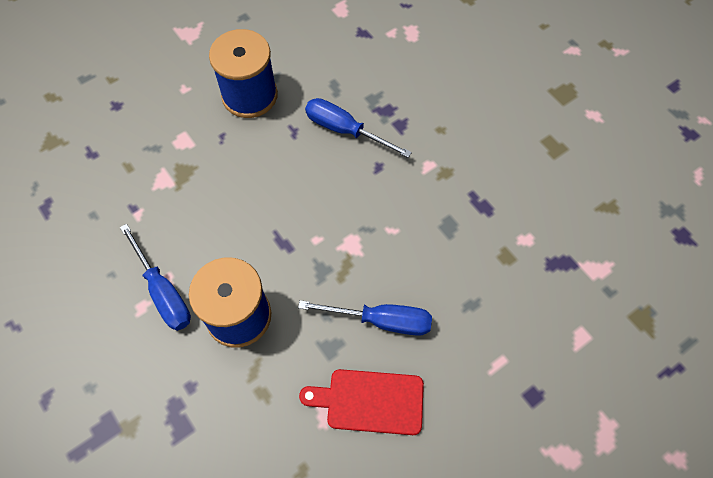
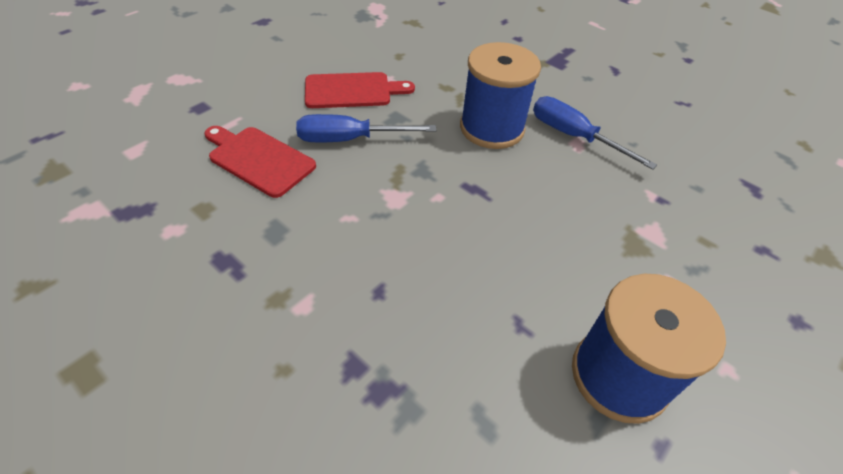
camera: 165 degrees right, 15 degrees down
(345, 130) = (442, 340): blue screwdriver -> none
(466, 306) = (258, 159): none -> red cutting board

